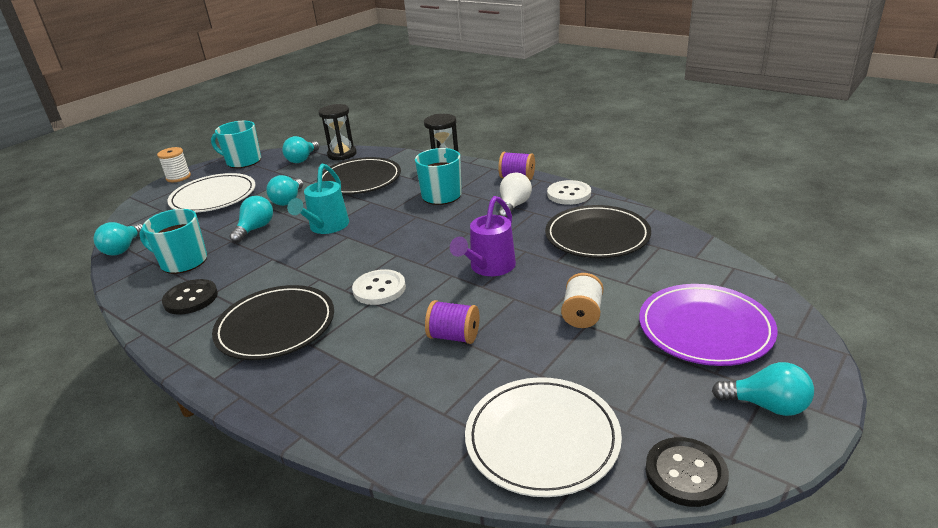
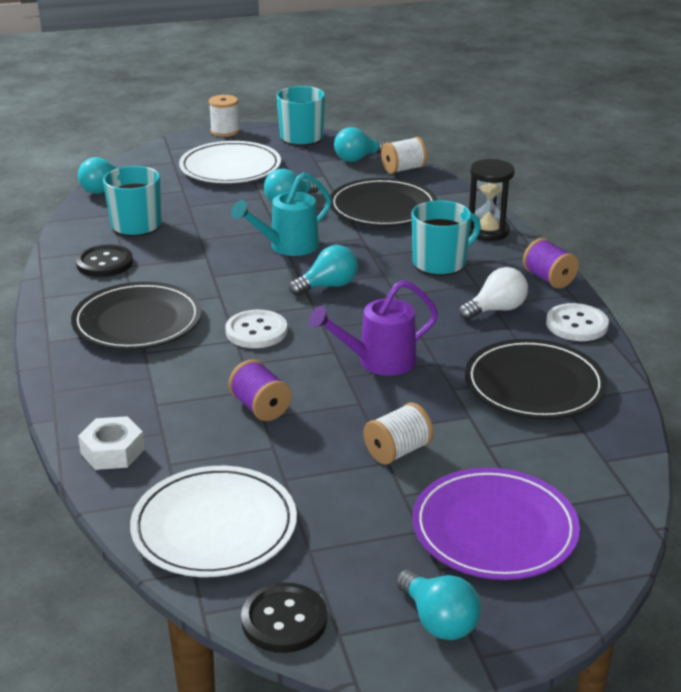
camera: 35 degrees right, 0 degrees up
(255, 229) = (227, 219): turquoise light bulb -> turquoise light bulb (328, 286)
(342, 154) = (403, 169): black hourglass -> white spool
(386, 431) = (112, 451): none -> white nut

